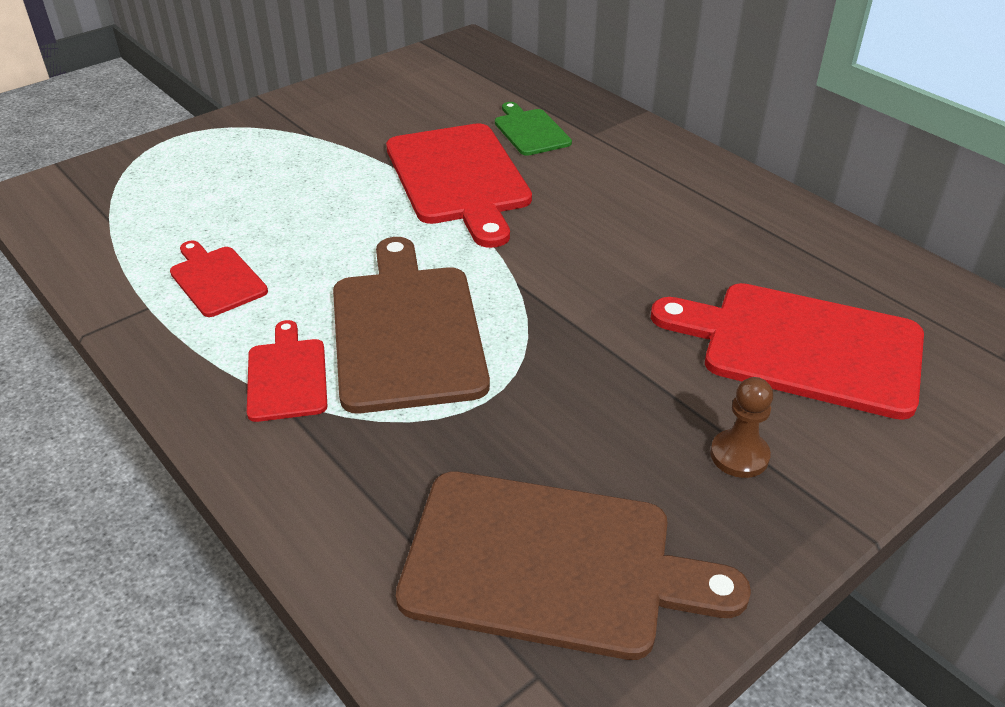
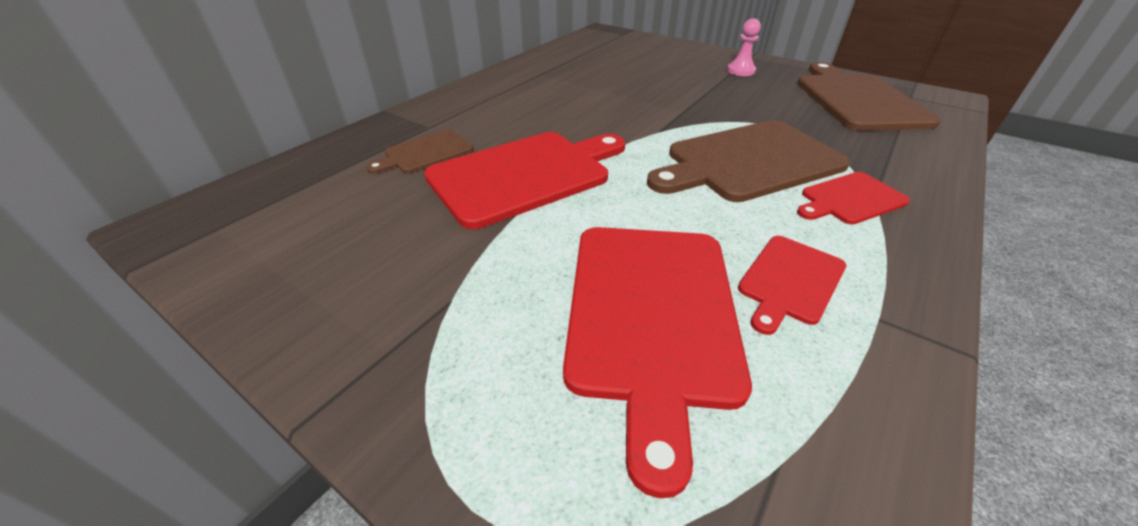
camera: 105 degrees left, 0 degrees up
(530, 131) = (425, 153): green cutting board -> brown cutting board
(739, 455) = (741, 71): brown pawn -> pink pawn
(802, 347) = (650, 62): red cutting board -> red cutting board (651, 315)

